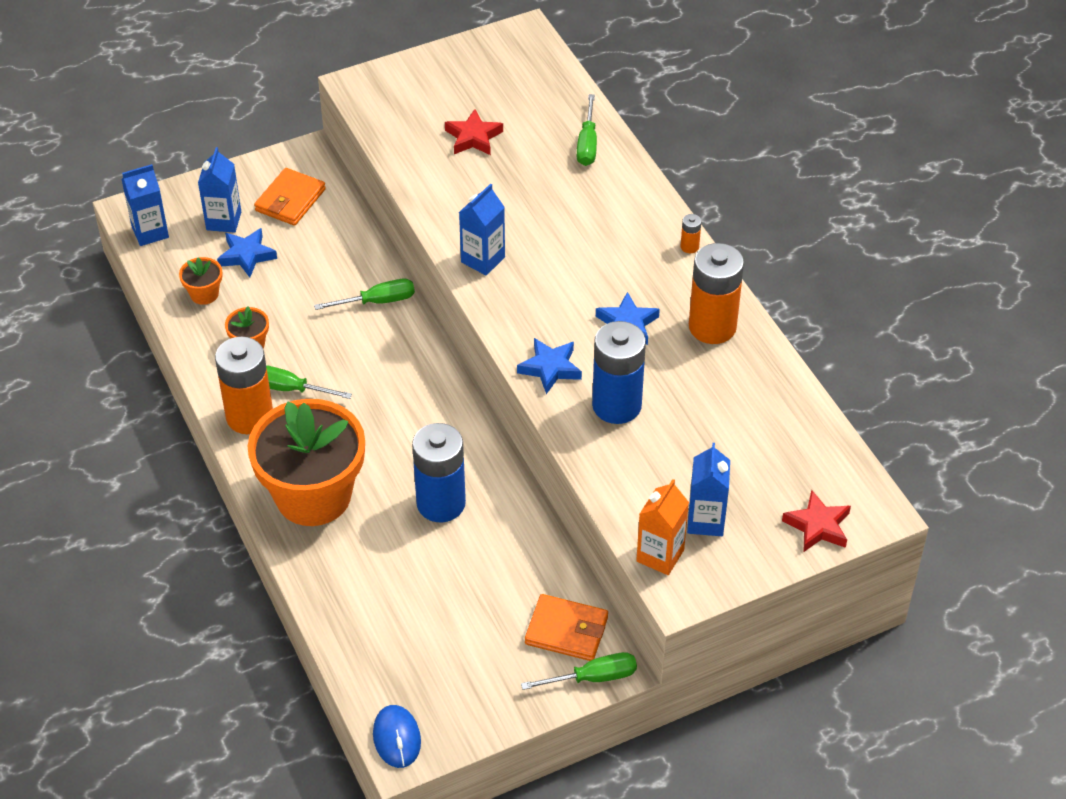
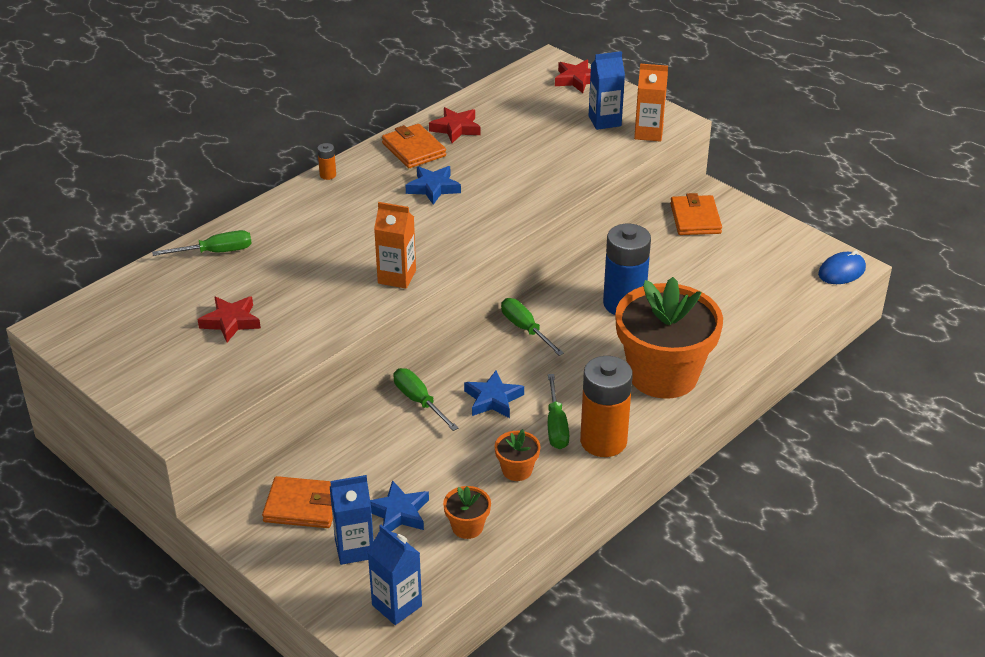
camera: 110 degrees left, 10 degrees down
(483, 260) = (397, 277): blue carton -> orange carton
(550, 368) = (503, 214): blue star -> blue star (493, 399)
(593, 678) = (724, 200): green screwdriver -> green screwdriver (525, 329)
(616, 405) = (522, 176): blue battery -> none
(712, 327) = (414, 149): orange battery -> orange wallet
(743, 374) = (456, 128): none -> red star

